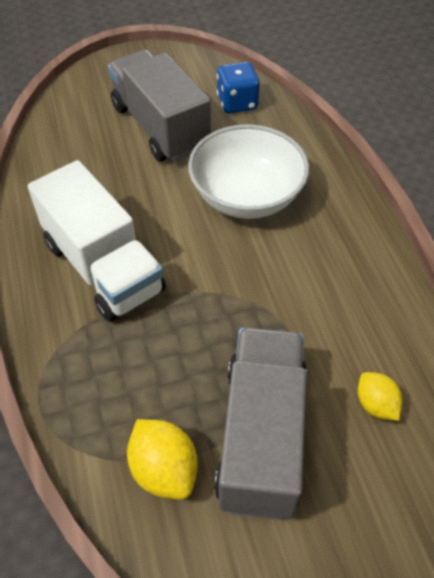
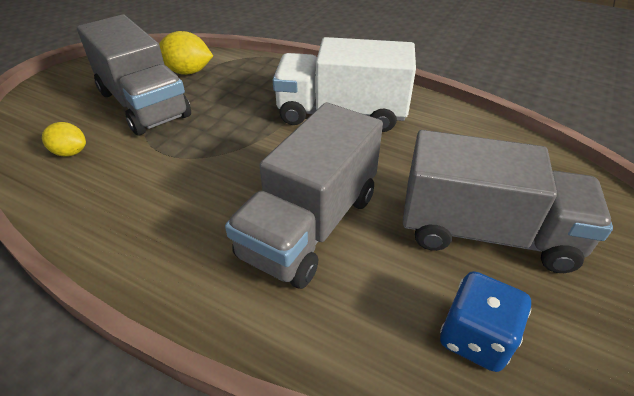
camera: 135 degrees right, 10 degrees down
(247, 196) = (310, 225): white bowl -> grey truck

